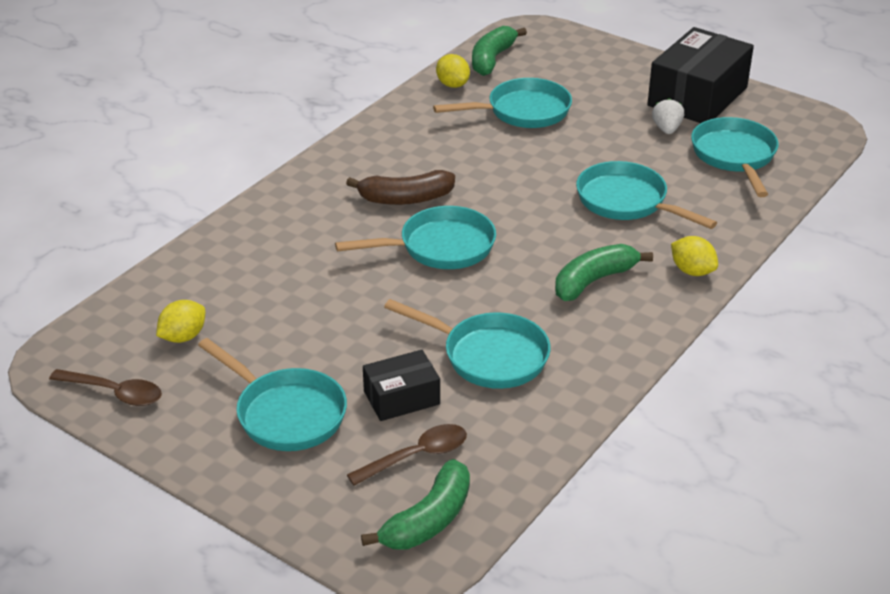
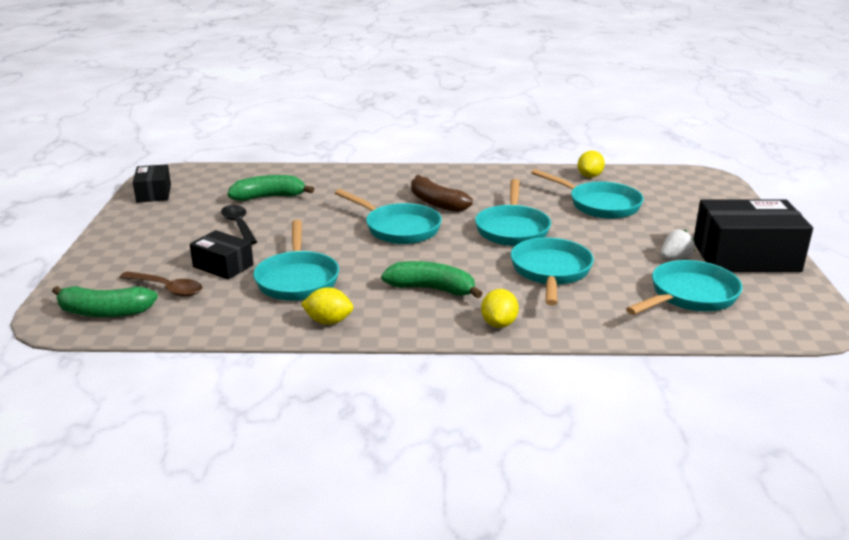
camera: 55 degrees right, 10 degrees down
(114, 393) = (154, 193): brown spoon -> black box
(183, 337) = (220, 192): yellow lemon -> yellow lemon (328, 321)
(285, 413) = (175, 239): turquoise pan -> turquoise pan (512, 229)
(303, 353) = (239, 225): none -> black spoon
(492, 59) = (644, 177): green banana -> green banana (269, 197)

